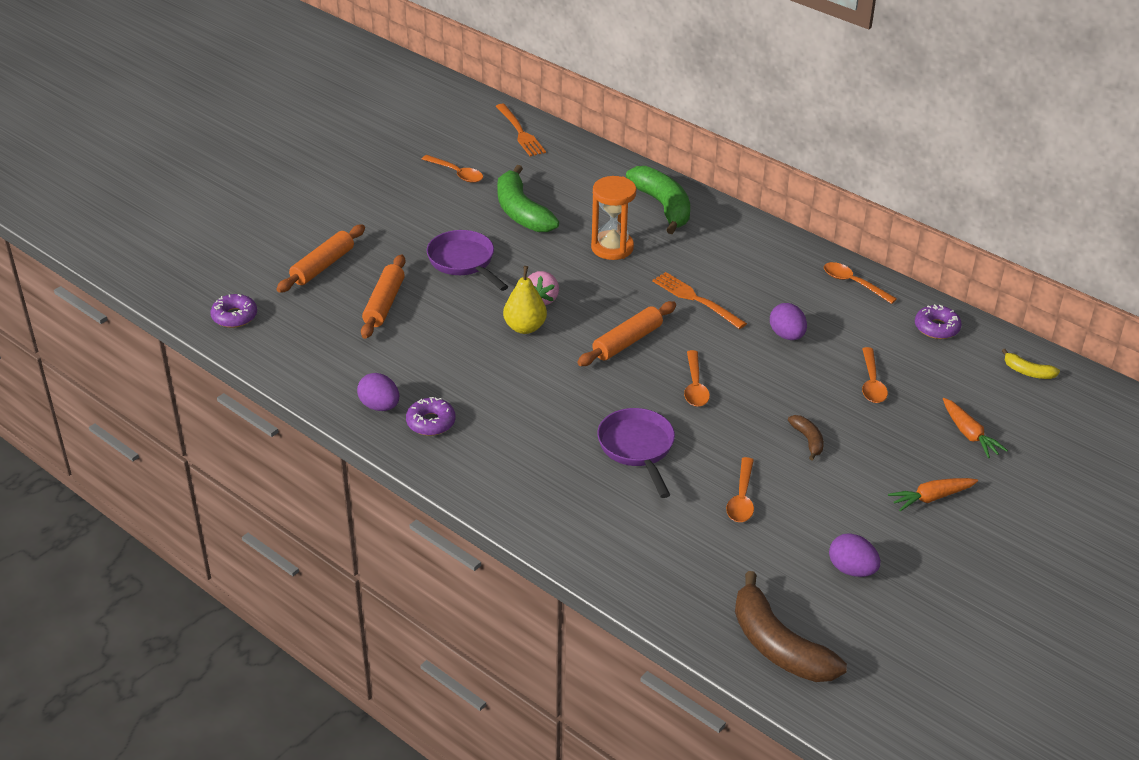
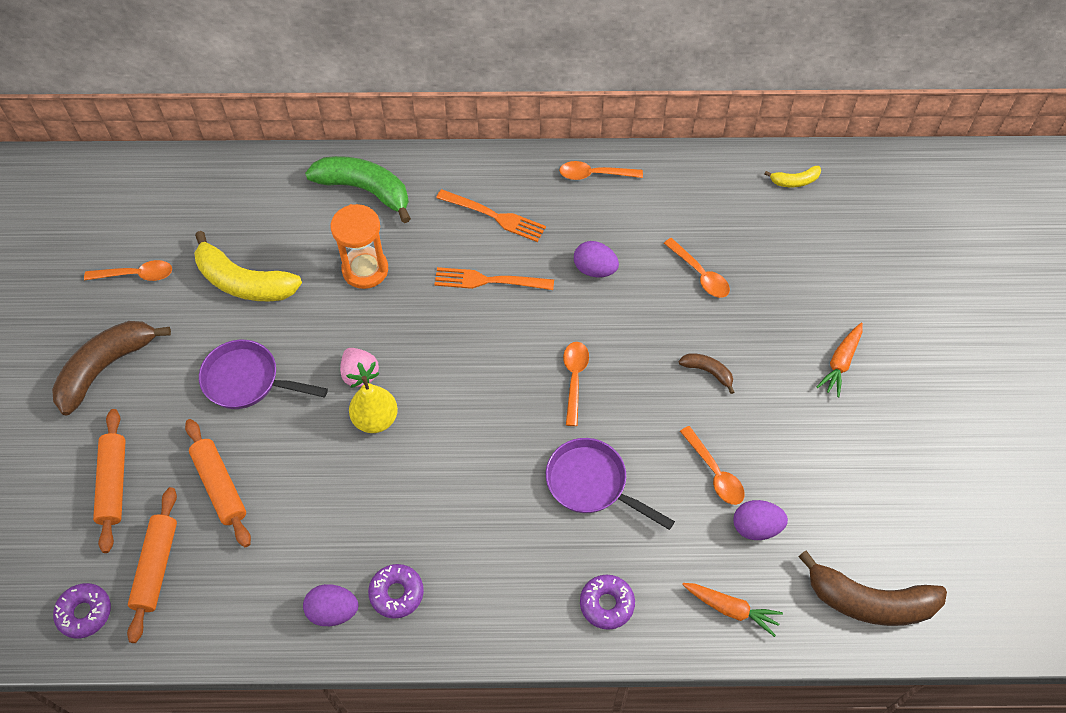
camera: 40 degrees left, 20 degrees up
(384, 208) = (105, 368): none -> brown banana
(520, 132) = (150, 182): orange fork -> orange fork (495, 216)
(521, 212) = (243, 282): green banana -> yellow banana
(627, 342) = (477, 370): orange rolling pin -> orange rolling pin (156, 567)
(695, 386) = (574, 379): orange spoon -> orange spoon turned 135 degrees counterclockwise
(851, 569) = (851, 481): purple egg -> purple egg (756, 527)
(936, 328) = (695, 180): purple donut -> purple donut (606, 604)
(969, 434) = (810, 276): orange carrot -> orange carrot (731, 609)

